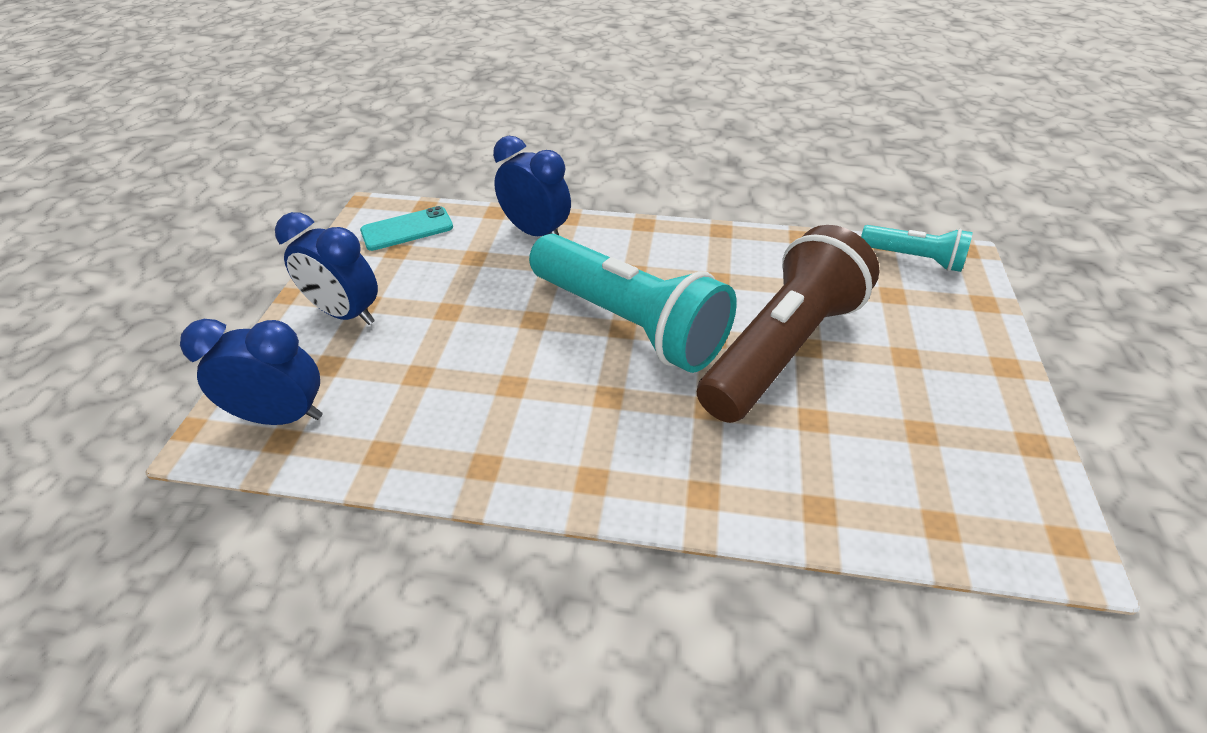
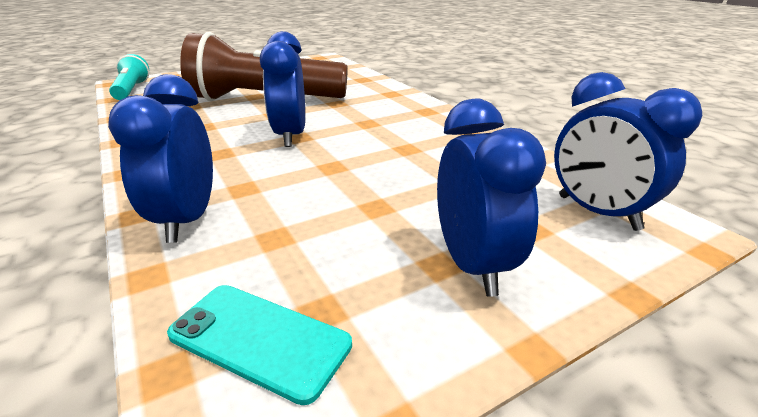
camera: 130 degrees left, 15 degrees down
(630, 322) = (290, 136): turquoise flashlight -> blue clock

